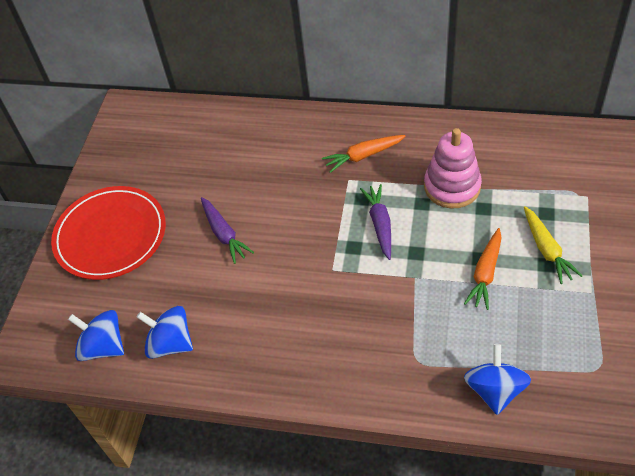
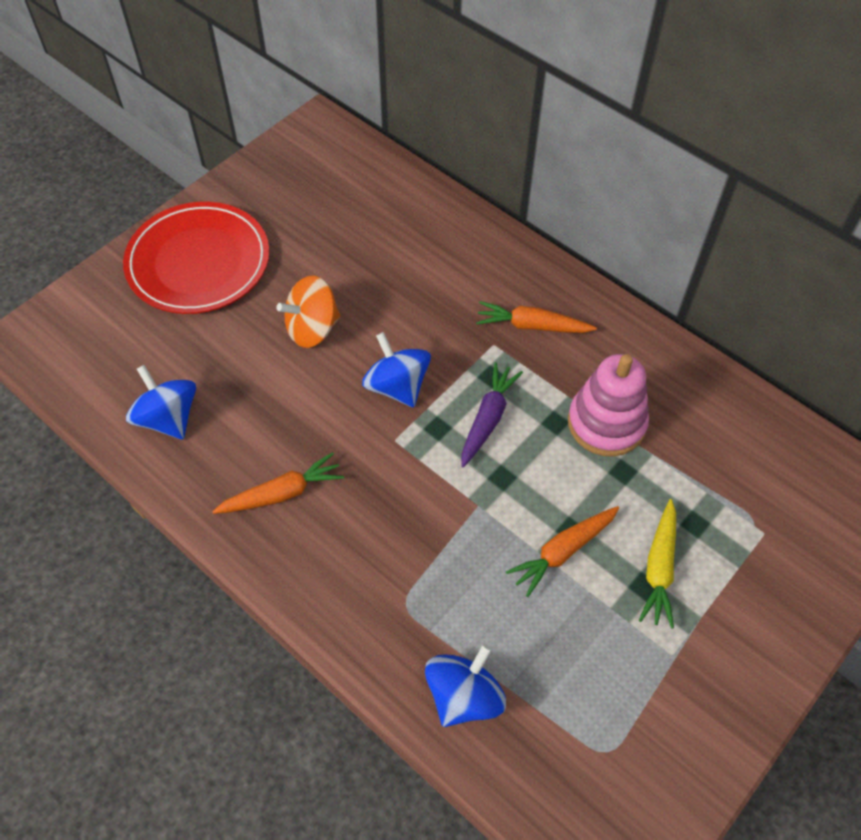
camera: 25 degrees right, 5 degrees up
(103, 346) = (102, 380): blue spinning top -> blue spinning top (397, 386)
(224, 234) = (312, 329): purple carrot -> orange spinning top
(286, 343) = (281, 493): none -> orange carrot

